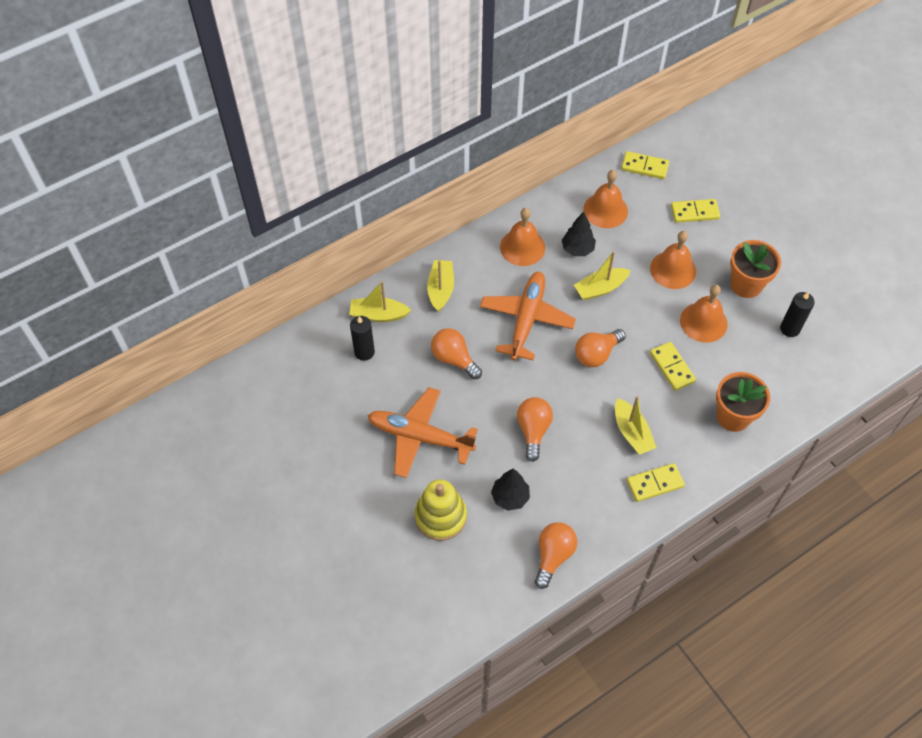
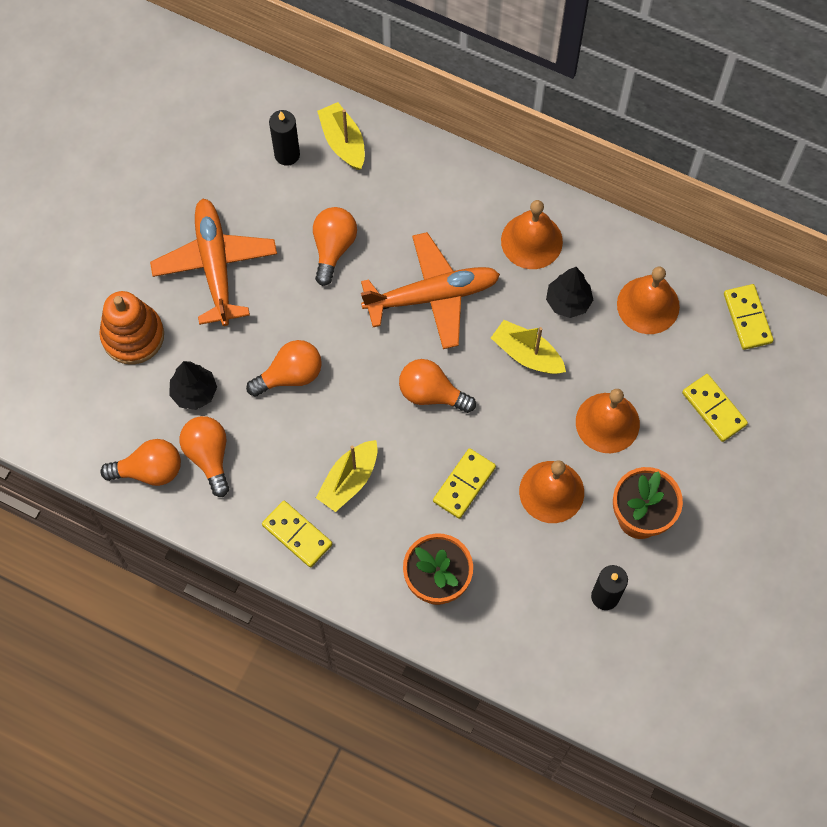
camera: 60 degrees right, 10 degrees up
(440, 516) = (133, 336): yellow stacking toy -> orange stacking toy
(441, 289) = (416, 186): yellow boat -> none
(564, 511) = (209, 456): none -> orange light bulb

